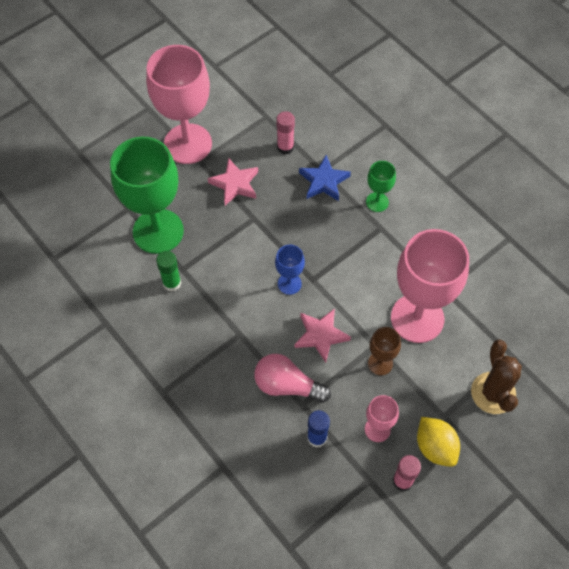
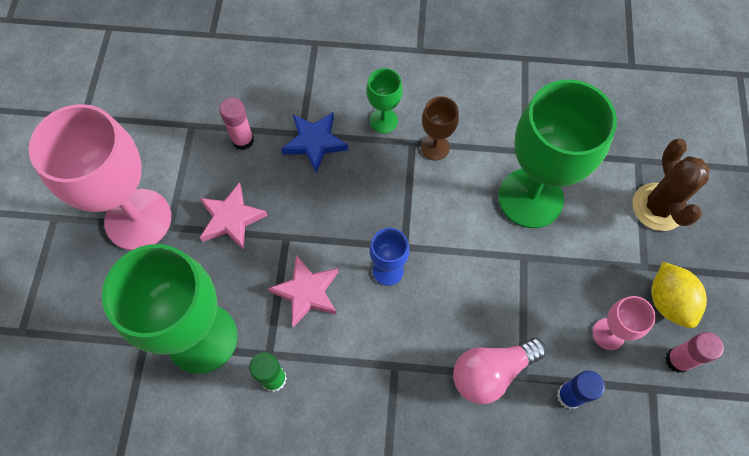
camera: 45 degrees left, 5 degrees up
(321, 335) = (469, 293): pink star -> pink star (307, 292)
(380, 363) = (545, 270): brown goblet -> brown goblet (435, 147)
(417, 318) = (530, 198): pink goblet -> green goblet
(435, 447) = (668, 301): yellow lemon -> yellow lemon turned 60 degrees clockwise
(493, 393) = (658, 207): brown cactus -> brown cactus turned 45 degrees clockwise

